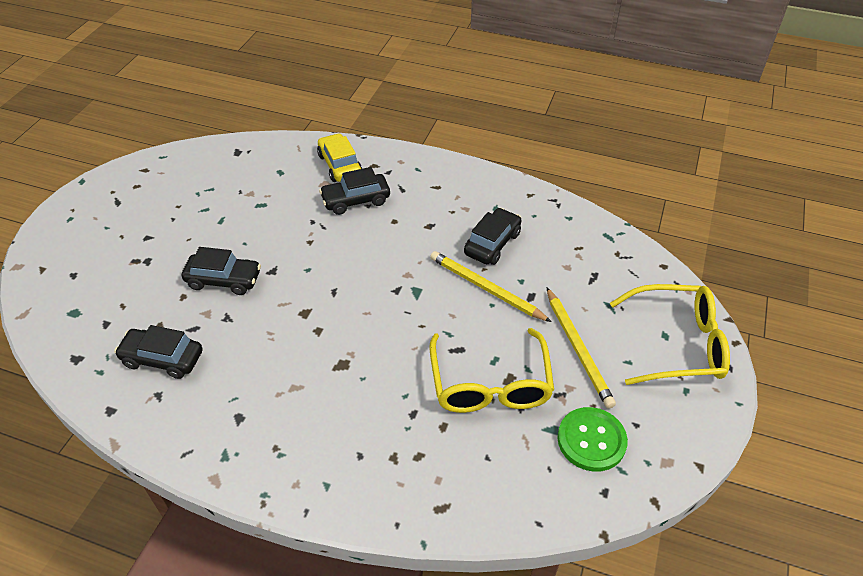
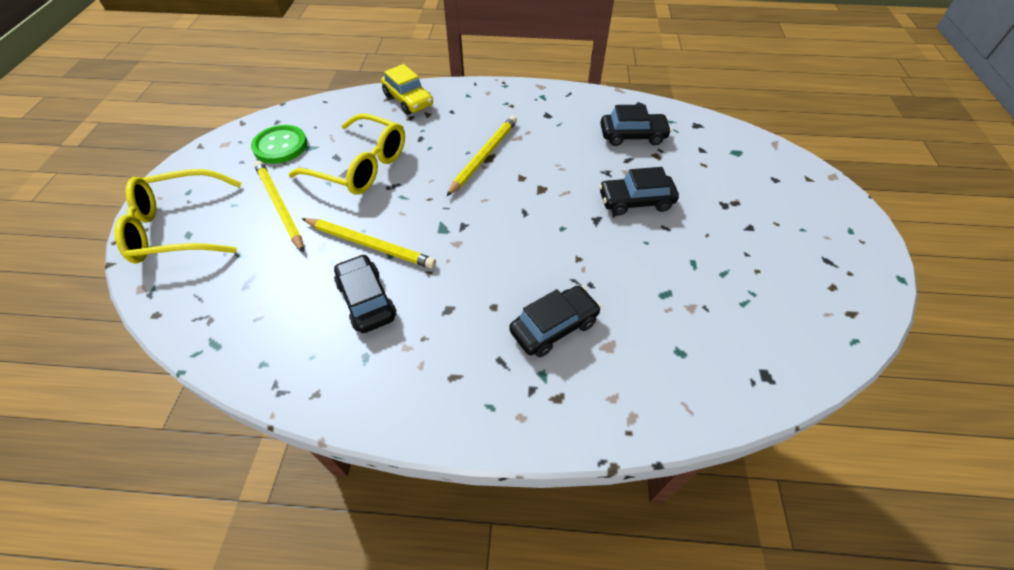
camera: 165 degrees right, 5 degrees up
(340, 165) = (606, 385): yellow car -> yellow car (408, 100)
(346, 367) = (484, 156): none -> yellow pencil
(490, 384) = (361, 166): yellow glasses -> yellow glasses turned 135 degrees clockwise
(492, 243) = (366, 300): black car -> black car turned 135 degrees clockwise

